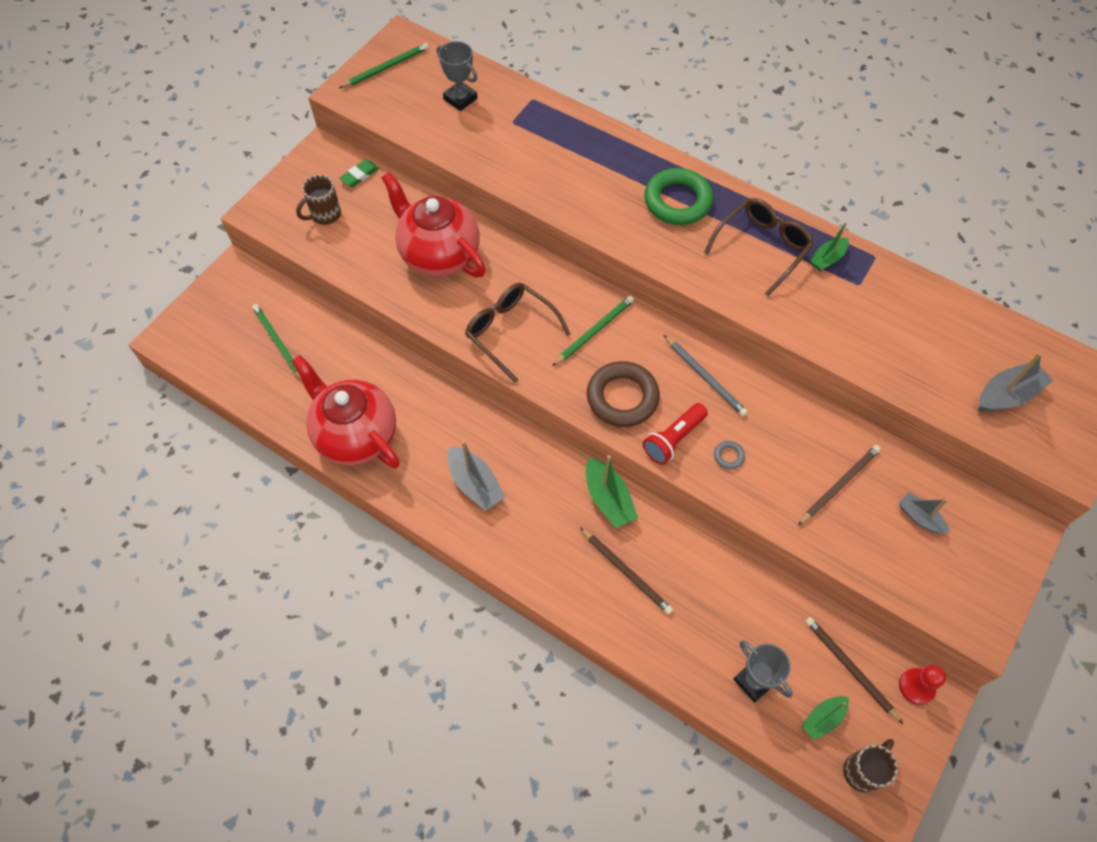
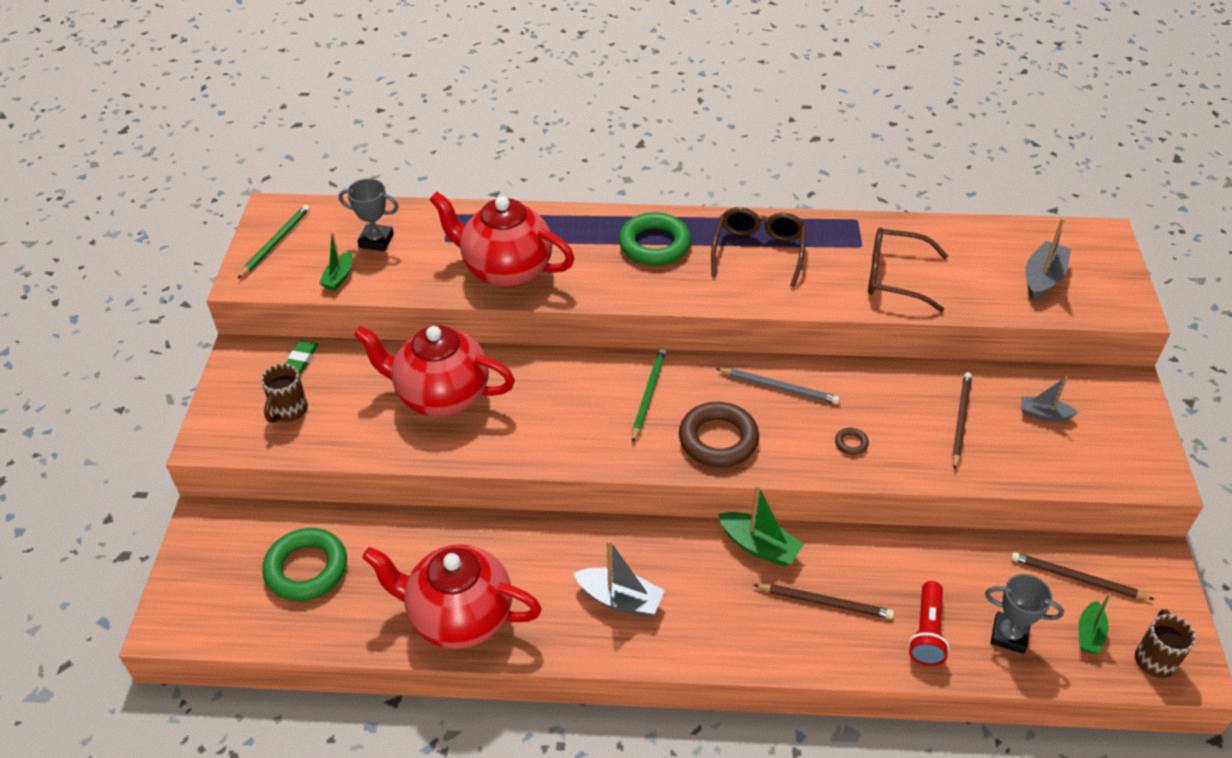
camera: 30 degrees left, 15 degrees down
(278, 343) = (306, 569): green pencil -> green ring
(510, 331) = (567, 432): brown glasses -> brown glasses (894, 277)
(542, 170) = (506, 269): none -> red teapot
(673, 439) = (792, 453): red flashlight -> red flashlight (926, 632)
(728, 456) = (851, 443): grey ring -> brown ring
(827, 259) = (820, 237): green boat -> green boat (339, 277)
(916, 686) = (1139, 563): red pawn -> none

